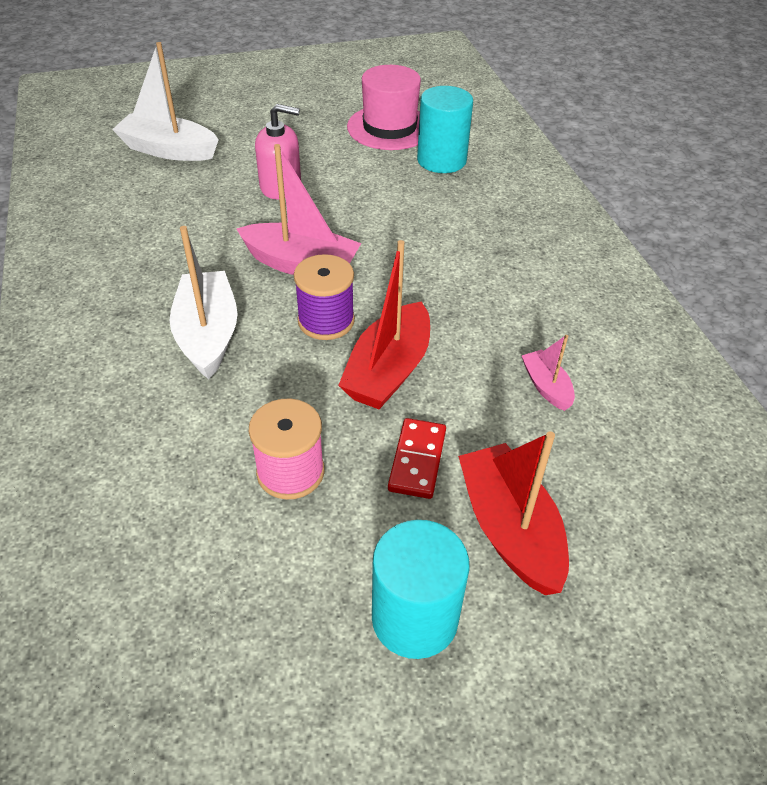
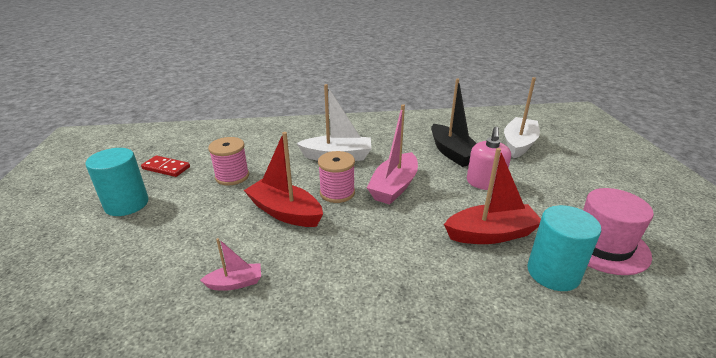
camera: 100 degrees right, 15 degrees down
(196, 209) = (452, 153): none -> black boat
(326, 321) = (337, 193): purple spool -> pink spool
(417, 460) = (212, 215): red domino -> red domino (166, 168)
(510, 529) = (143, 242): red boat -> red boat (491, 234)

